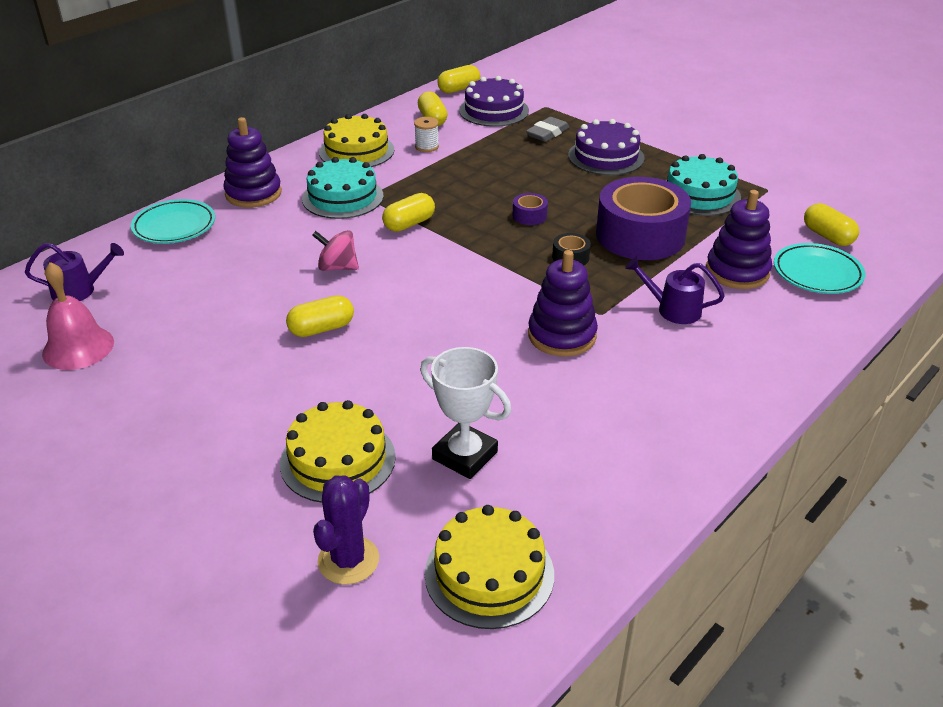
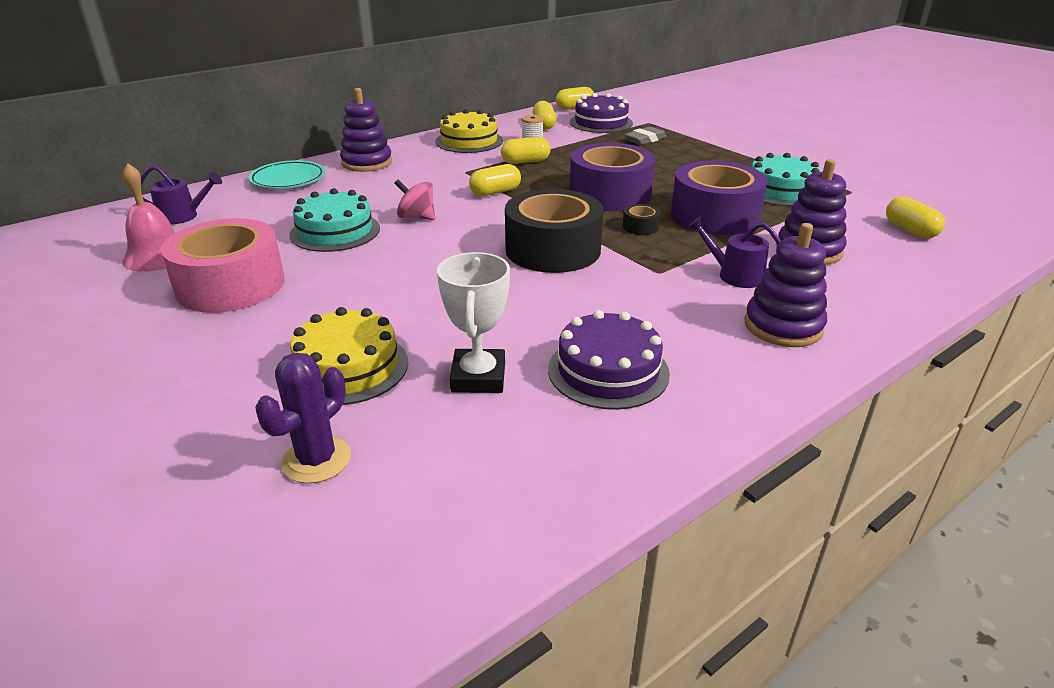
camera: 10 degrees right, 5 degrees down
(177, 376) = (230, 285): none -> pink tape
(321, 329) = (381, 261): yellow capsule -> yellow capsule (525, 161)
(343, 197) = (443, 170): turquoise cake -> turquoise cake (335, 231)
(465, 455) = (478, 377): white trophy -> white trophy turned 45 degrees clockwise
(489, 573) = (463, 493): yellow cake -> none
(491, 296) = (553, 250): none -> black tape
(529, 216) = (610, 194): purple tape -> purple tape, size x2.48
(562, 335) = (613, 286): purple stacking toy -> purple stacking toy (783, 326)
(606, 156) = (695, 158): purple cake -> purple cake (608, 371)
(817, 273) = (895, 258): turquoise plate -> none

